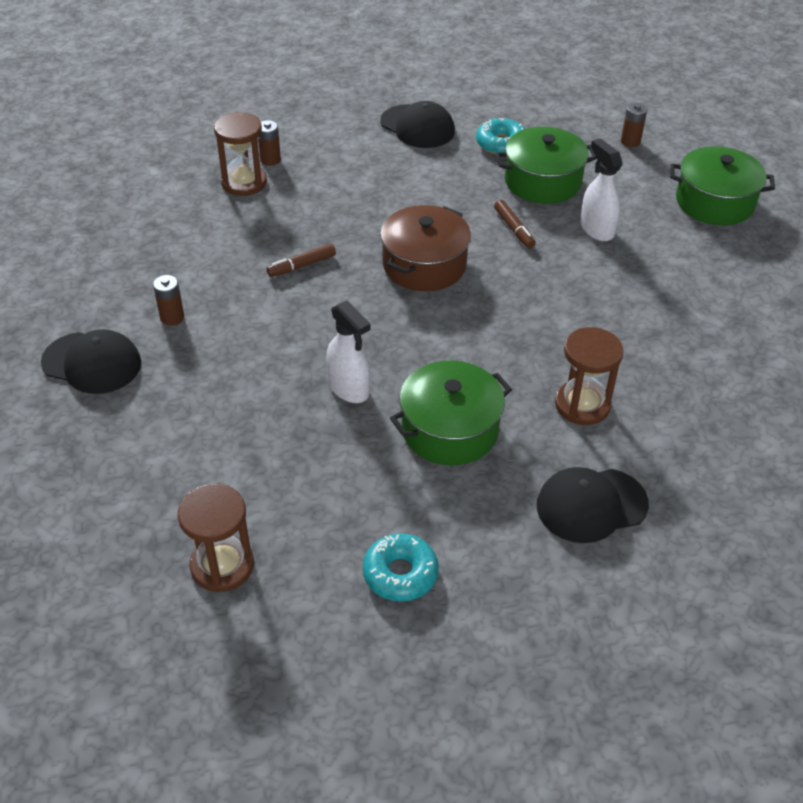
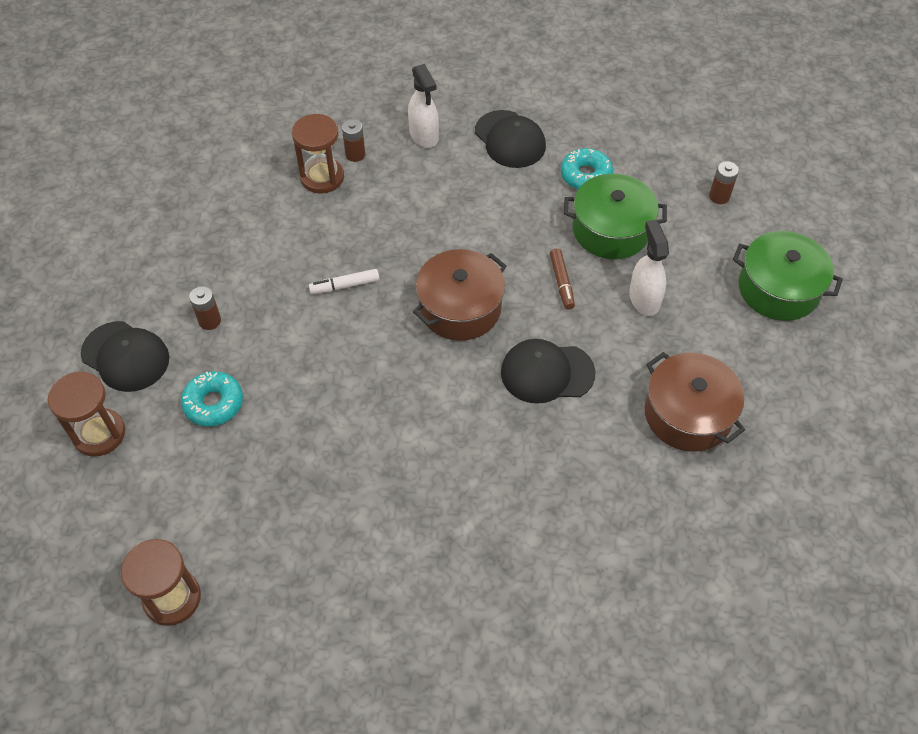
camera: 15 degrees right, 10 degrees up
(302, 265) = (345, 286): brown marker -> white marker
(349, 388) = (343, 434): white spray bottle -> white spray bottle (424, 135)
(400, 574) = (322, 646): turquoise donut -> turquoise donut (213, 403)
(450, 429) = (419, 501): green pot -> none
(582, 405) = (554, 502): brown hourglass -> brown hourglass (99, 434)
(591, 505) = (521, 616): black cap -> black cap (547, 373)
(676, 311) = (687, 414): none -> brown pot

